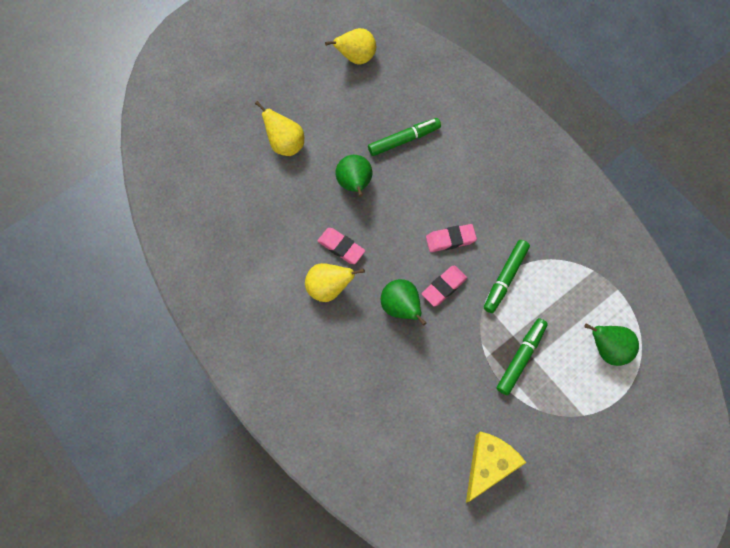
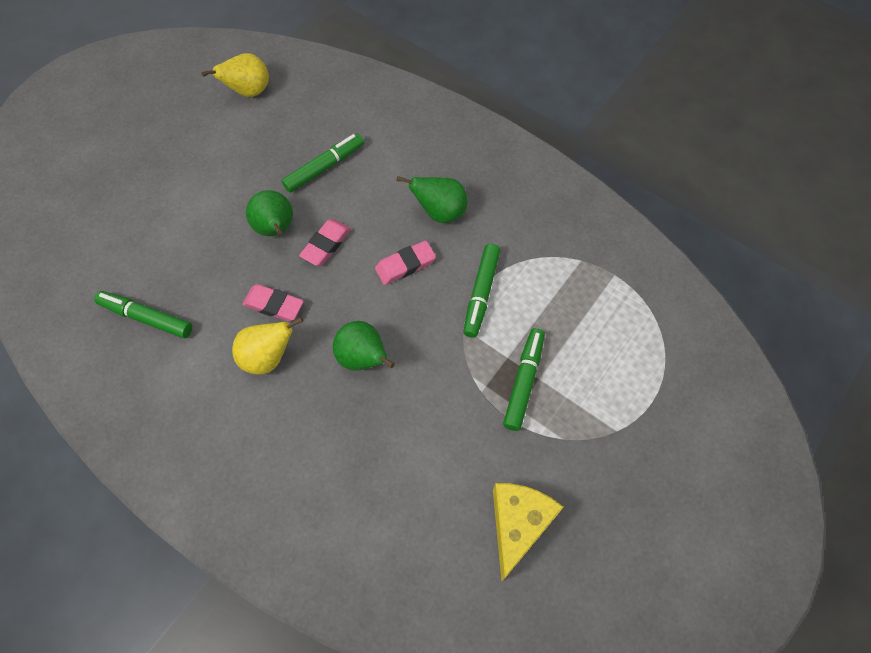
camera: 15 degrees left, 5 degrees down
(243, 233) = (147, 318): none -> green marker
(285, 144) = (181, 203): yellow pear -> none
(444, 287) = (410, 321): pink eraser -> pink eraser (326, 245)
(607, 348) = (622, 345): green pear -> green pear (440, 212)

